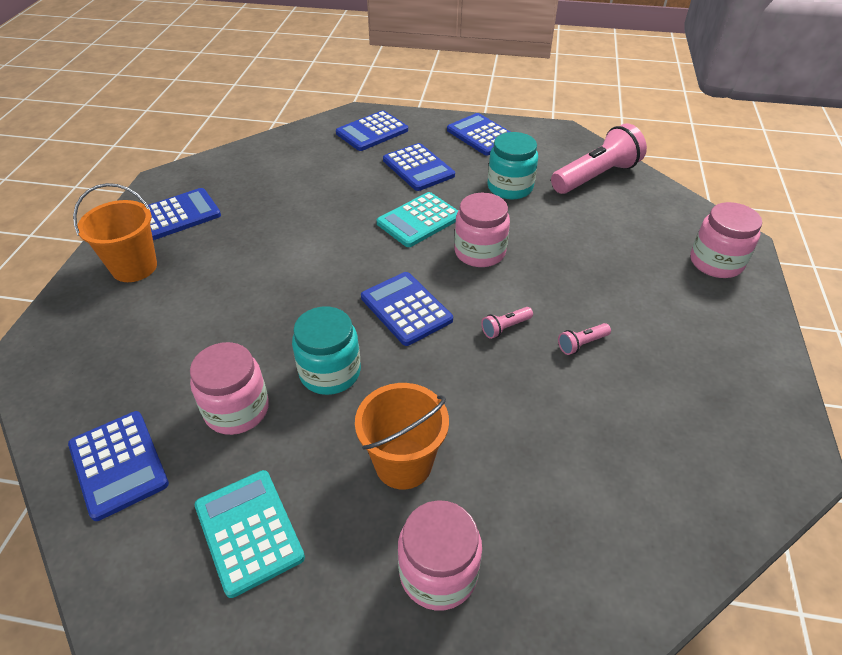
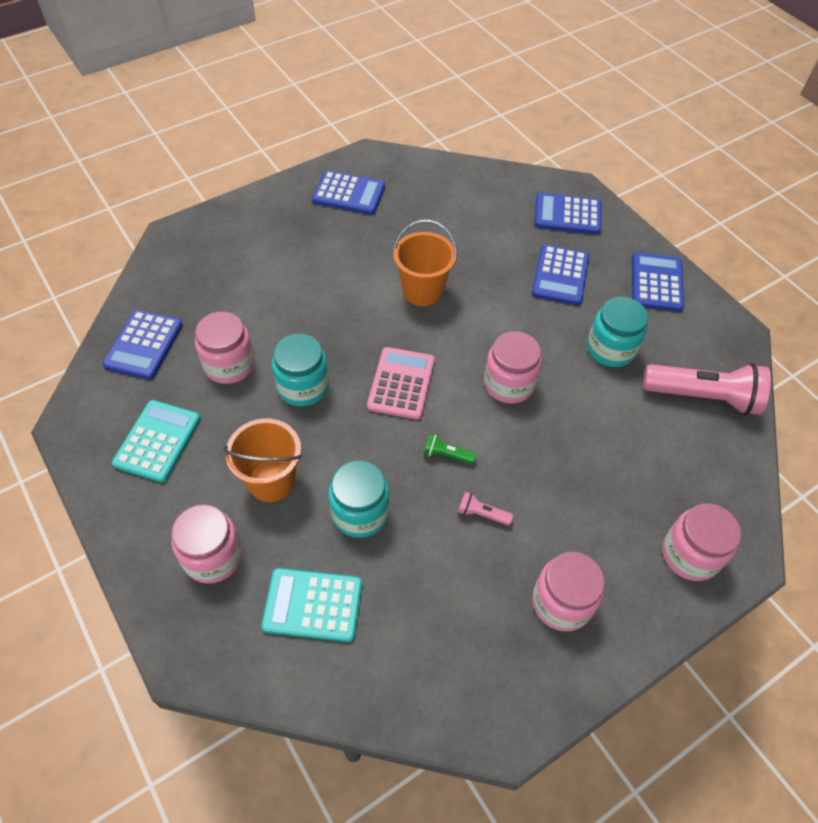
camera: 45 degrees right, 10 degrees up
(134, 267) = (281, 217): orange bucket -> orange bucket (422, 291)
(406, 309) = (401, 383): blue calculator -> pink calculator
(419, 220) = (500, 322): turquoise calculator -> turquoise calculator (313, 605)
(504, 420) = (360, 512): none -> turquoise jar
(505, 328) = (446, 455): pink flashlight -> green flashlight
(702, 352) = (562, 602): none -> pink jar

